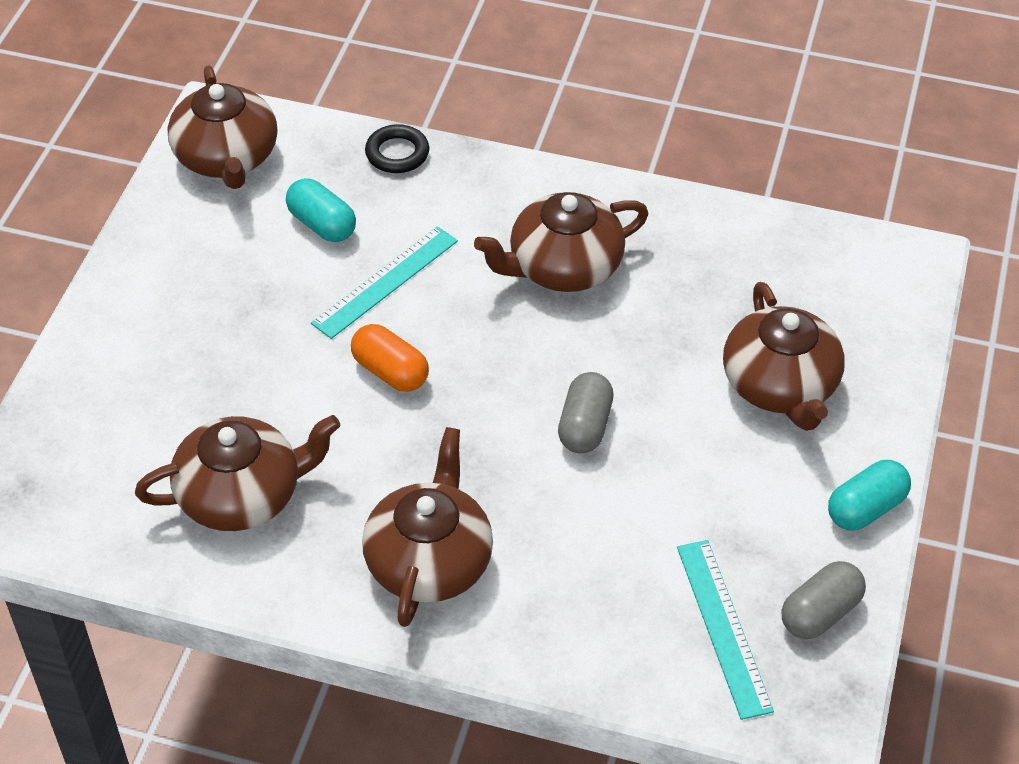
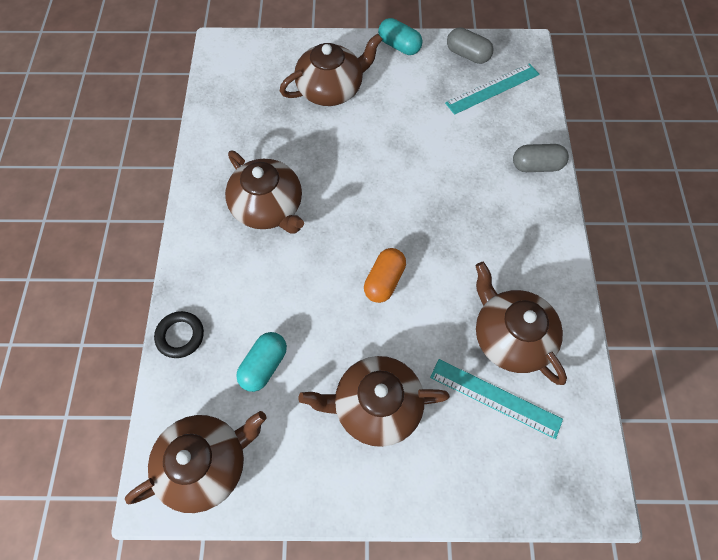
camera: 105 degrees left, 15 degrees up
(385, 281) = (308, 306): turquoise ruler -> turquoise ruler (495, 398)
(429, 560) = (511, 222): brown teapot -> brown teapot (375, 406)
(584, 426) = (390, 170): grey capsule -> grey capsule (536, 166)

